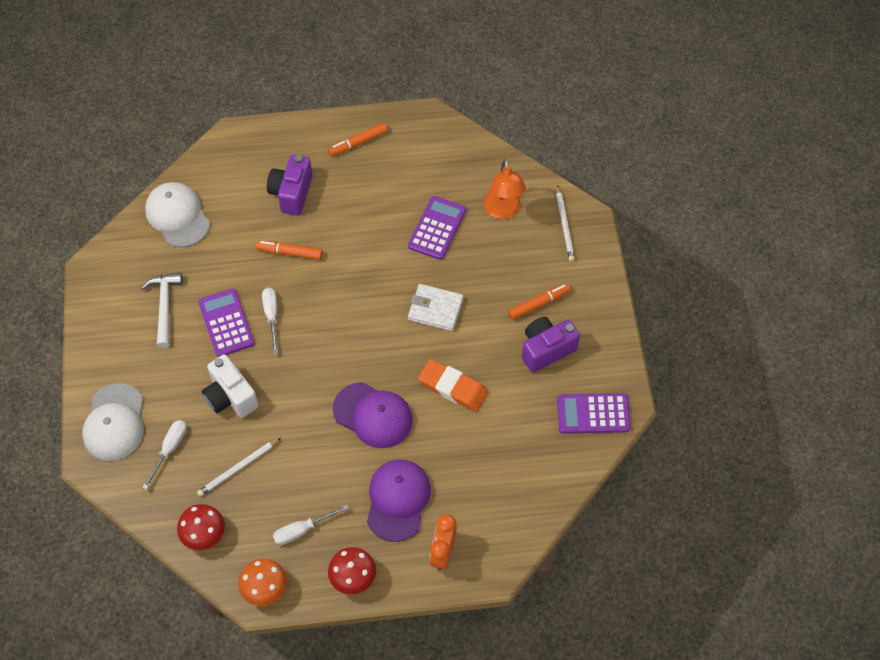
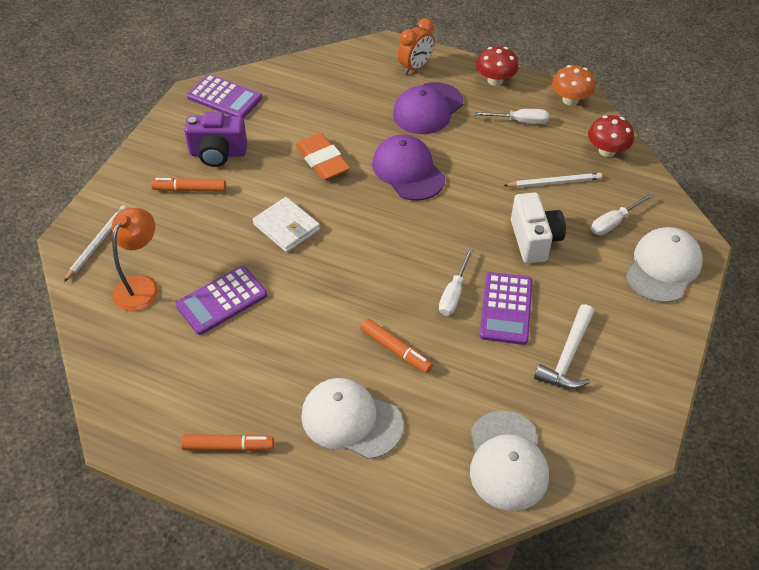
camera: 150 degrees left, 10 degrees down
(292, 193) = (351, 420): purple camera -> white cap

